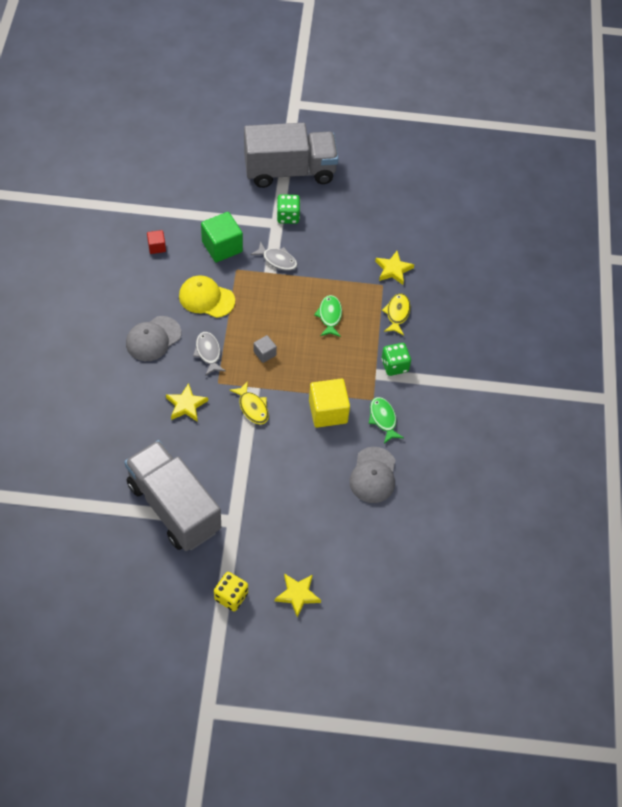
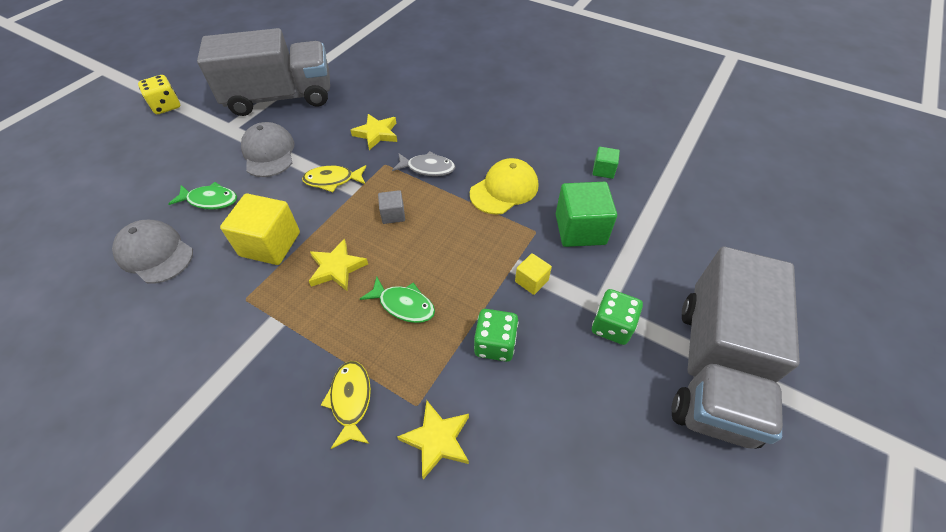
camera: 120 degrees right, 5 degrees down
(153, 339) = (473, 133): grey cap -> grey cap (269, 153)
(157, 247) = (603, 170): red cube -> green cube
(277, 260) = (531, 281): grey fish -> yellow cube
(297, 595) = (115, 145): yellow star -> yellow star (337, 268)
(383, 419) = (209, 297): green fish -> green fish (210, 200)
(394, 365) = (269, 350): green dice -> green dice (495, 344)
(397, 313) = (350, 400): yellow fish -> yellow fish turned 135 degrees counterclockwise

